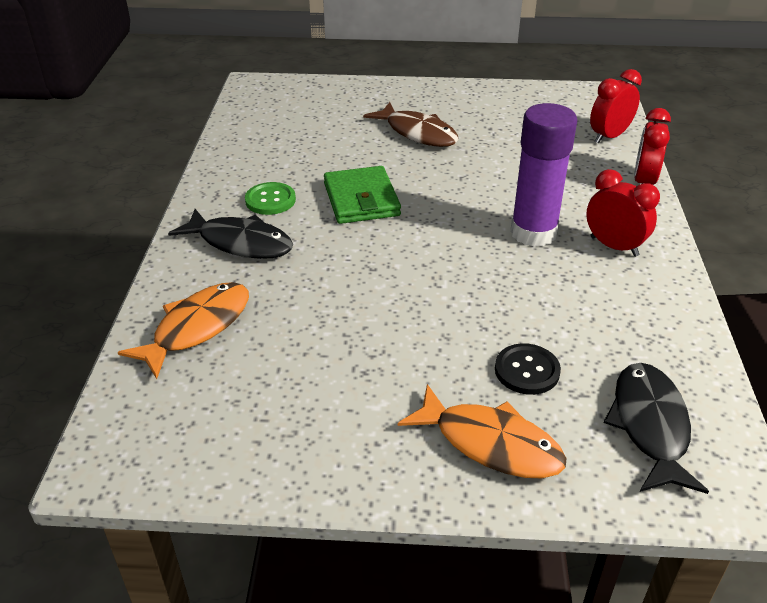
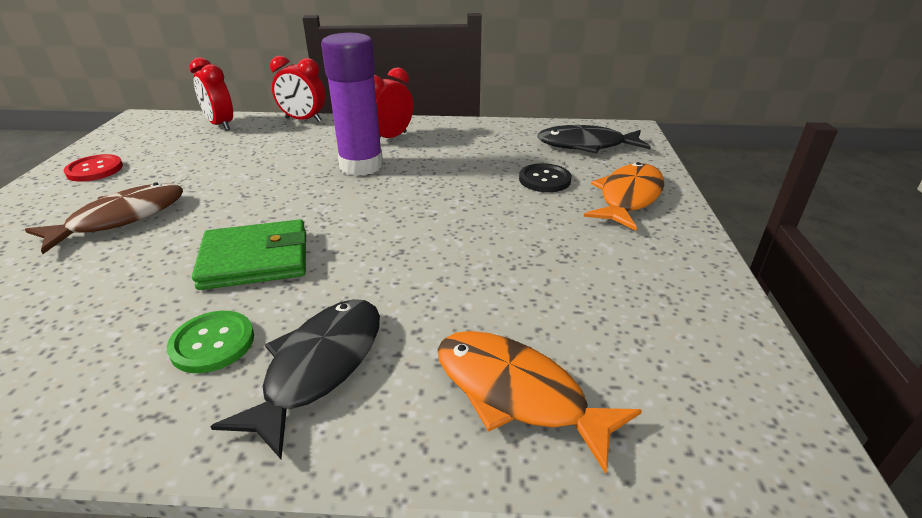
camera: 90 degrees left, 5 degrees down
(494, 102) = (95, 170): none -> red button

